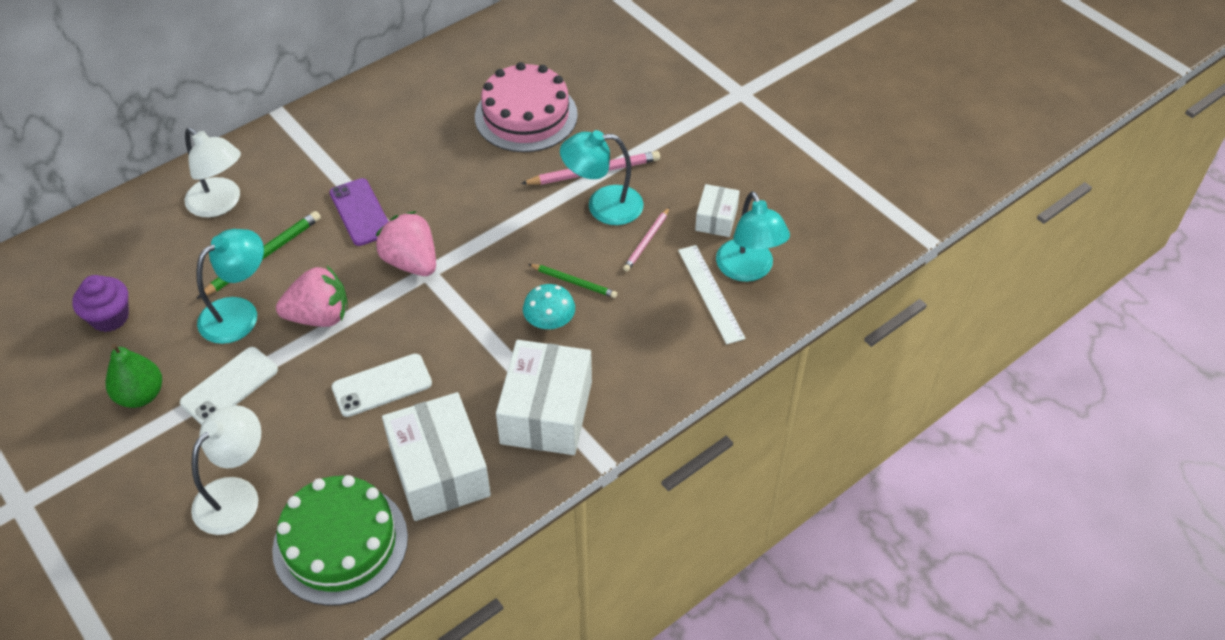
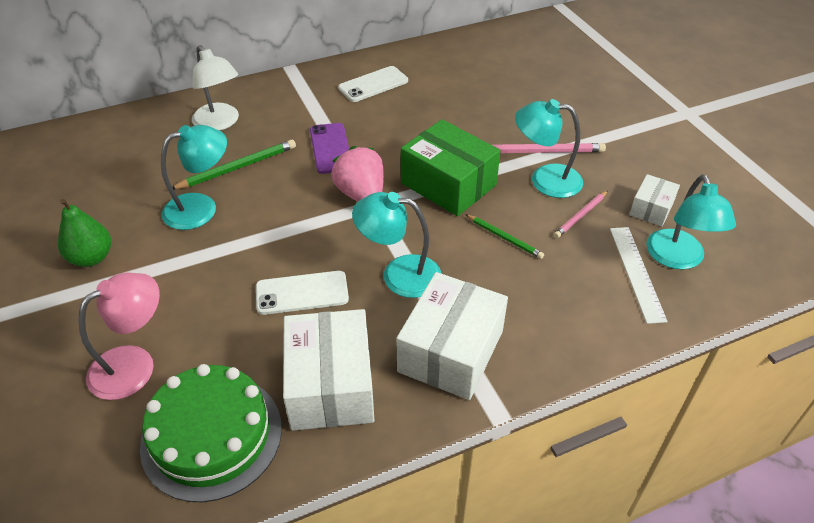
camera: 15 degrees right, 5 degrees down
(110, 317) = (96, 191): purple cupcake -> none
(229, 386) = (168, 266): white phone -> white phone (373, 84)
(236, 495) = (134, 364): white lamp -> pink lamp
(319, 316) = (267, 223): pink strawberry -> none
(476, 344) = (399, 274): none -> turquoise lamp
(502, 231) = (448, 184): none -> green box
(526, 116) = (491, 100): pink cake -> none
(549, 321) = (474, 267): turquoise mushroom -> none

